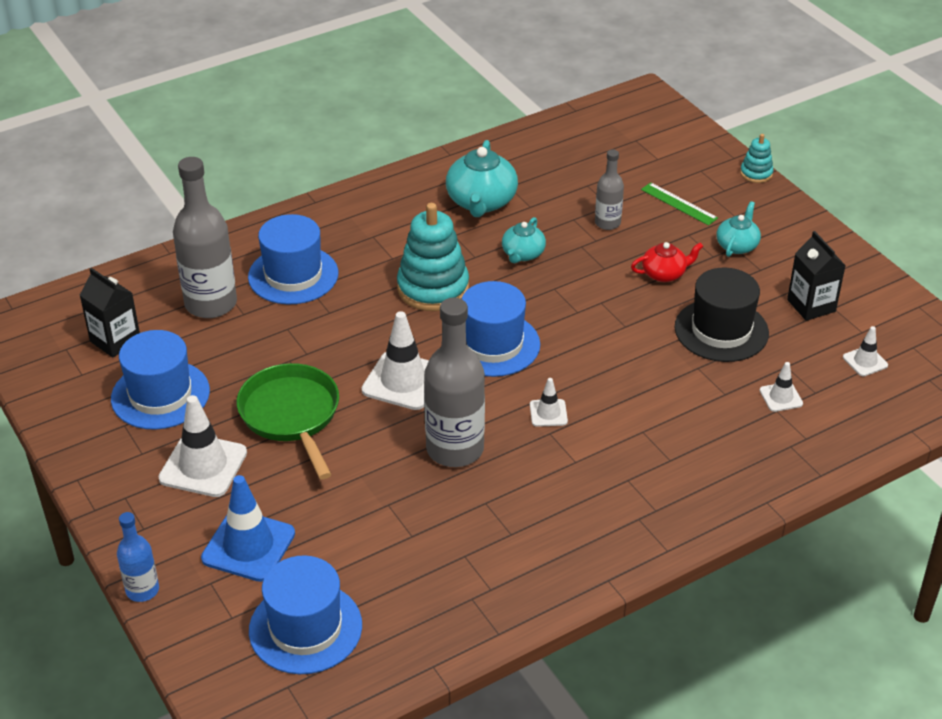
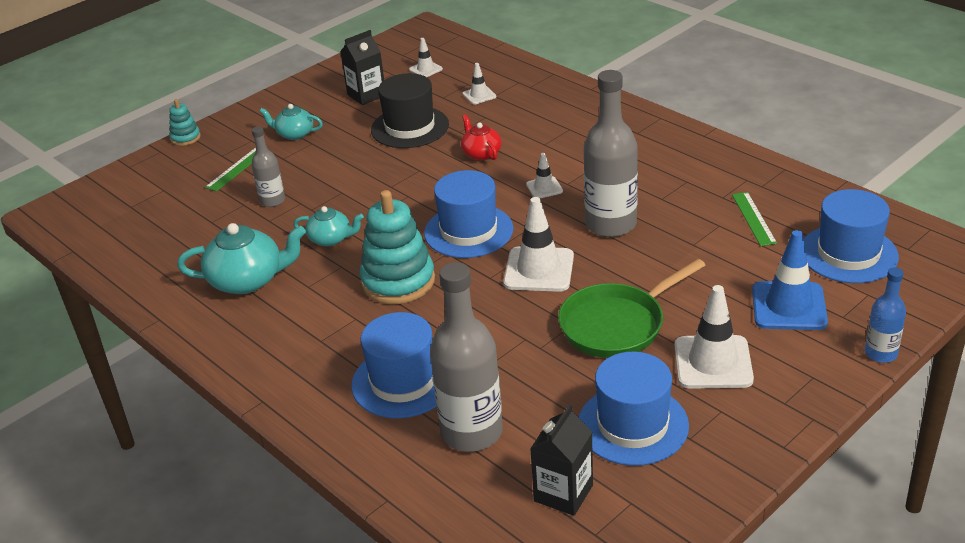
camera: 100 degrees left, 5 degrees down
(410, 569) = (753, 218): none -> green ruler
(664, 274) = (342, 162): red teapot -> red teapot (481, 153)

